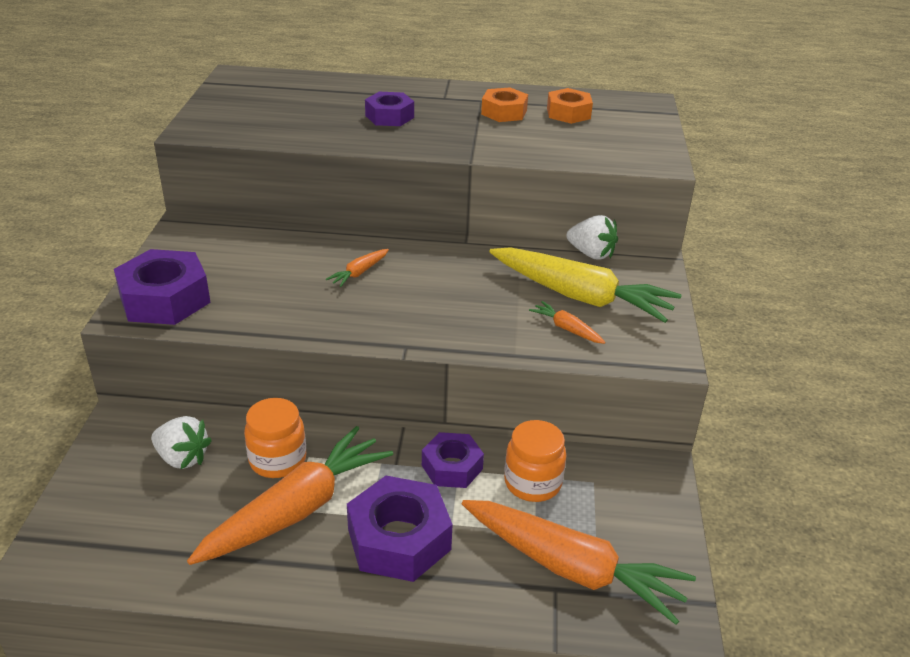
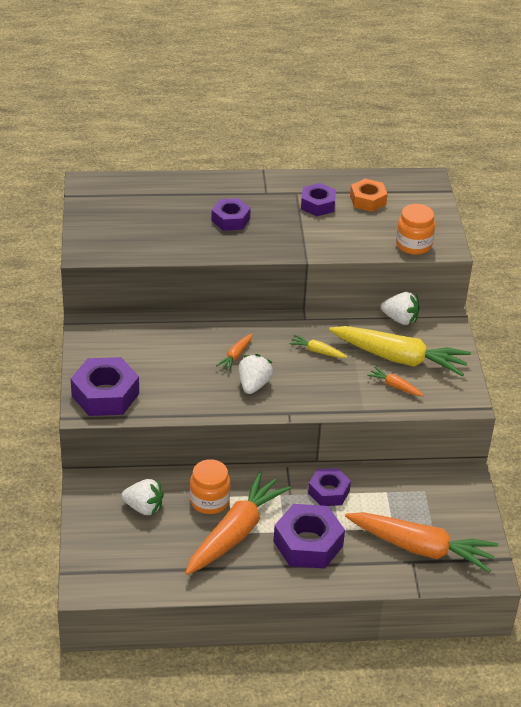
camera: 10 degrees left, 5 degrees up
(369, 308) = (253, 385): none -> white strawberry
(470, 278) = (317, 351): none -> yellow carrot
(504, 112) = (318, 205): orange nut -> purple nut
(532, 483) = (385, 496): orange jar -> orange jar (413, 245)

